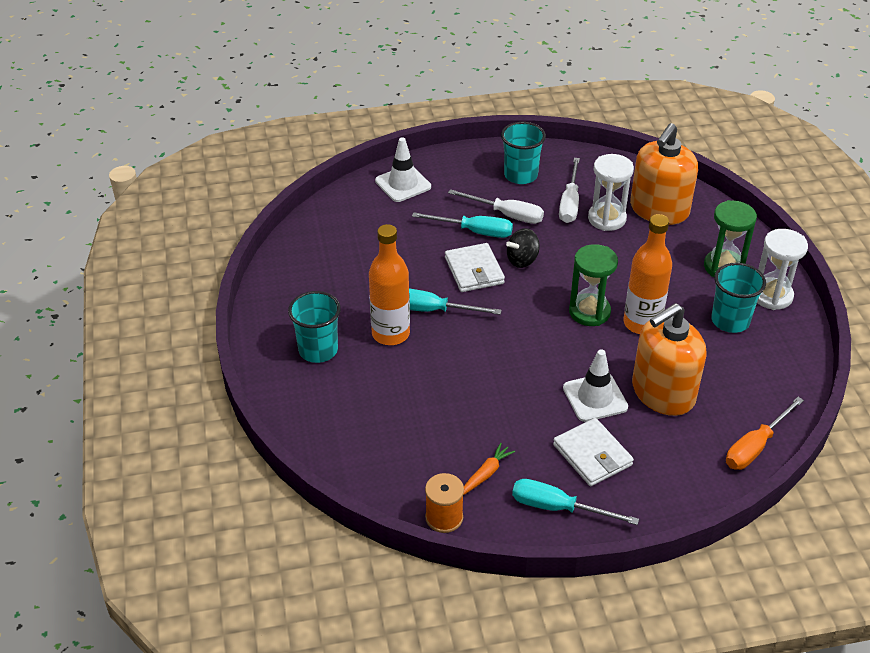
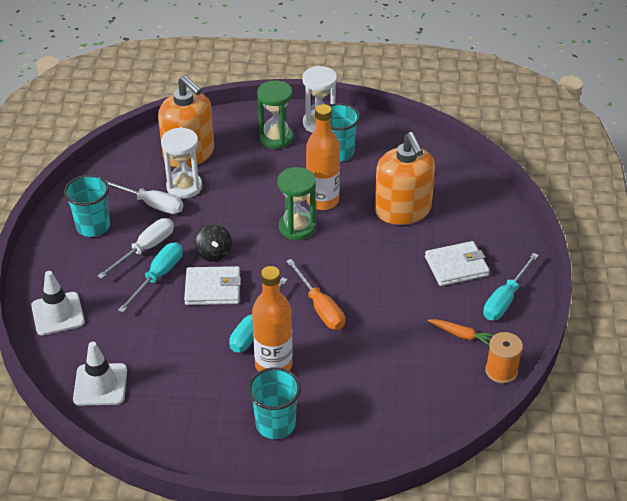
camera: 75 degrees left, 0 degrees up
(485, 474) = (461, 335): orange carrot -> orange carrot turned 150 degrees clockwise
(595, 398) = (396, 249): white traffic cone -> white traffic cone (100, 385)
(755, 446) = (470, 178): orange screwdriver -> orange screwdriver (320, 307)

